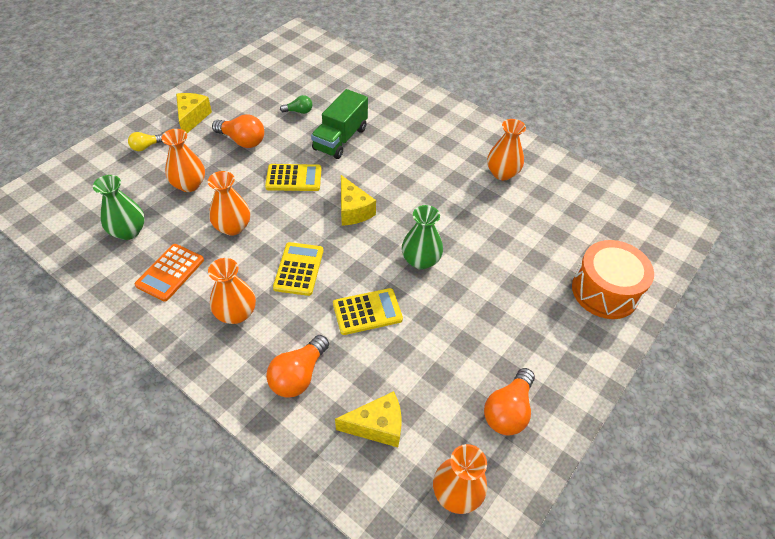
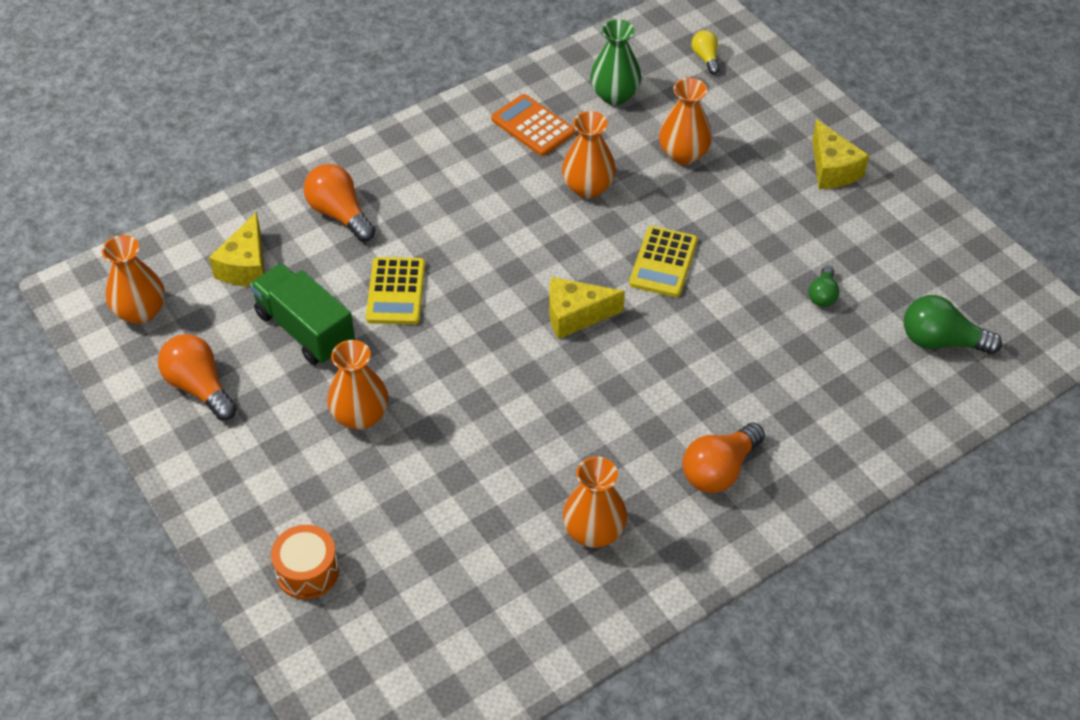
camera: 110 degrees right, 0 degrees up
(146, 147) = (775, 118): yellow light bulb -> yellow light bulb (706, 58)
(192, 118) = (832, 169): yellow cheese -> yellow cheese turned 45 degrees clockwise
(236, 313) = (447, 174): orange vase -> orange vase (360, 416)
(242, 141) = (764, 218): orange light bulb -> orange light bulb (719, 470)
(299, 269) = (491, 239): yellow calculator -> none
(317, 70) = (941, 341): none -> green light bulb
(340, 139) = (739, 334): green truck -> green truck (305, 330)
(420, 260) = (454, 367): green vase -> none
(605, 291) = (307, 571): orange drum -> orange drum, size x0.61

